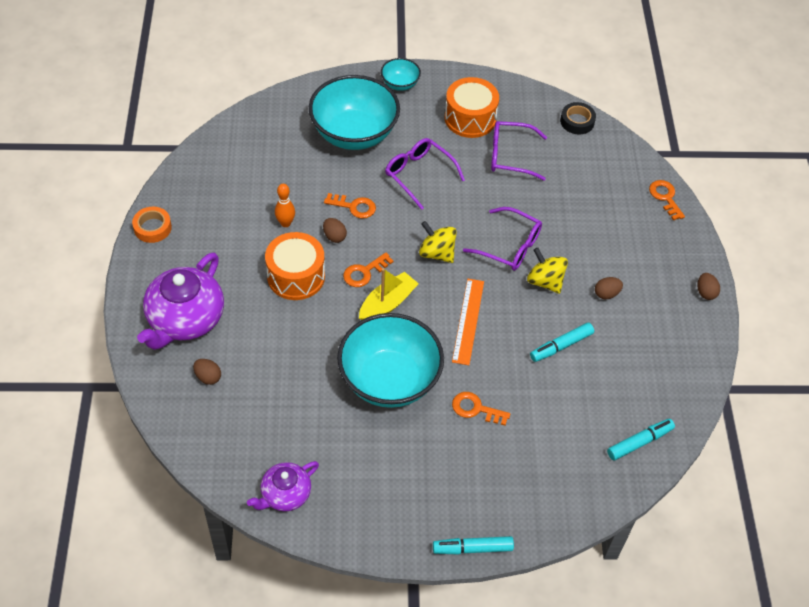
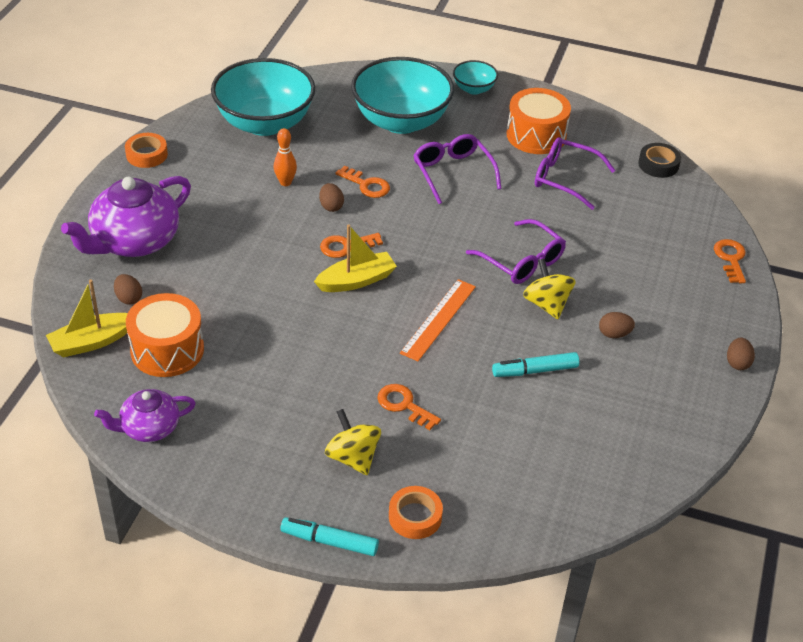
camera: 20 degrees right, 10 degrees down
(198, 429) = (92, 342): none -> yellow boat
(296, 276) = (270, 232): orange drum -> orange drum (167, 350)
(389, 380) = (321, 352): turquoise bowl -> turquoise bowl (265, 123)
(437, 253) = (435, 248): yellow spinning top -> yellow spinning top (353, 457)
(526, 505) = (415, 517): none -> orange tape
(639, 442) = (583, 492): turquoise marker -> none

